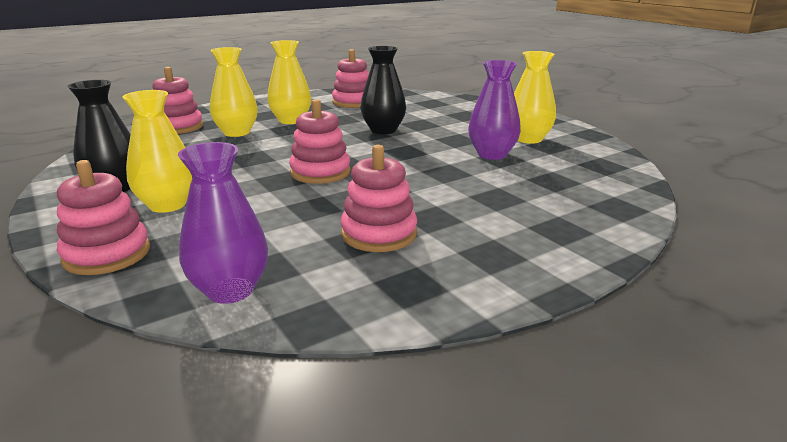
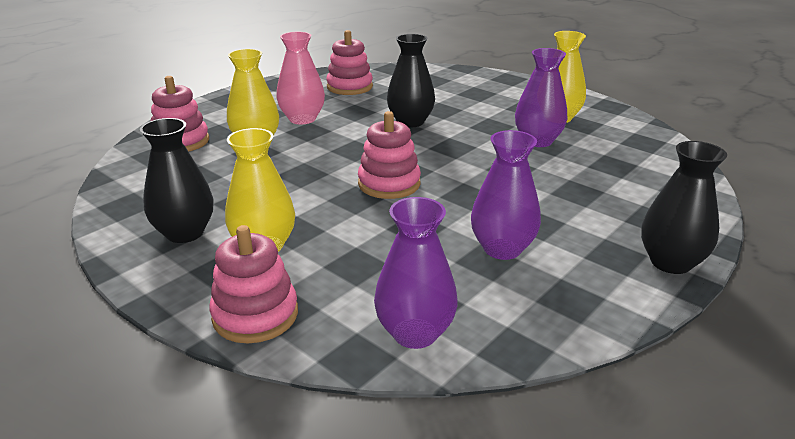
camera: 15 degrees left, 5 degrees up
(291, 120) = (302, 119): yellow vase -> pink vase
(379, 234) = (502, 249): pink stacking toy -> purple vase
(548, 268) = (670, 262): none -> black vase

